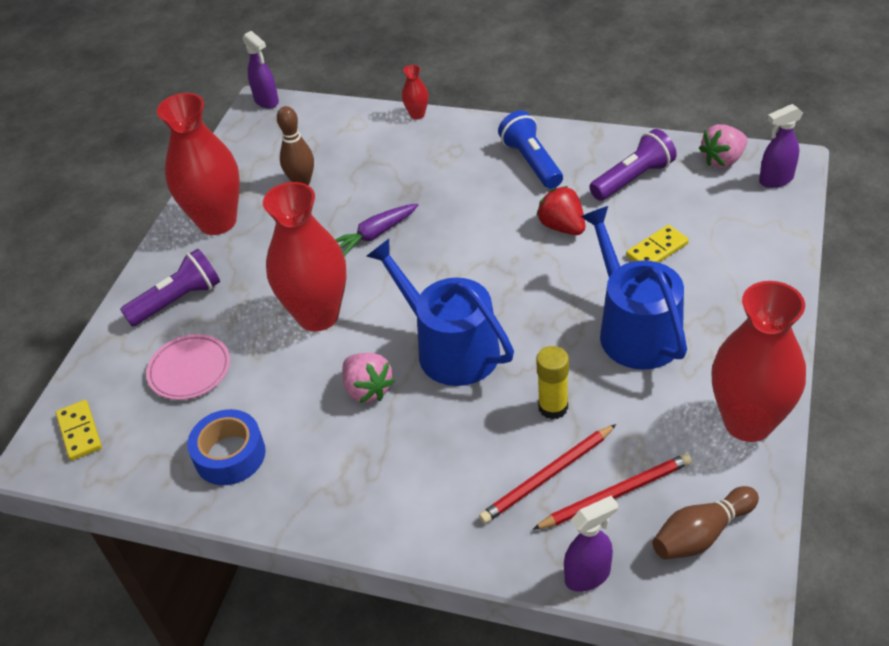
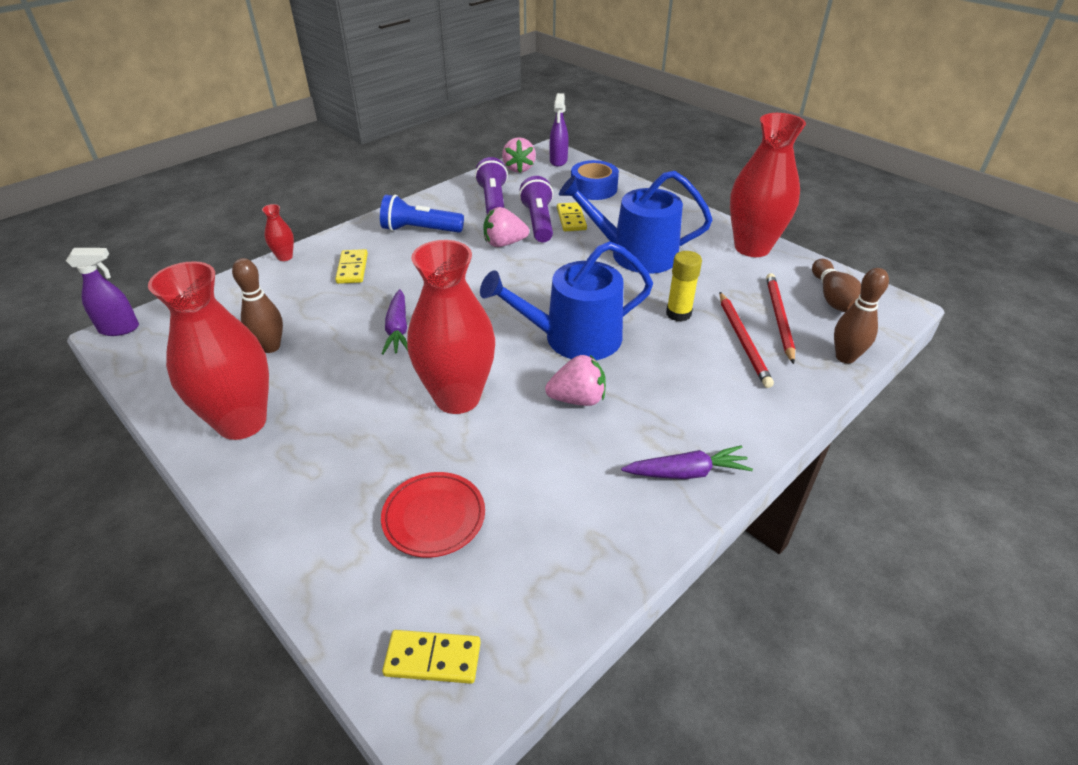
camera: 65 degrees left, 5 degrees down
(178, 300) = (320, 493): purple flashlight -> purple flashlight (538, 222)
(190, 370) = (434, 517): pink plate -> red plate
(230, 455) = (581, 523): blue tape -> blue tape (593, 188)
(324, 500) = (687, 472): none -> purple carrot
(434, 160) = (352, 269): none -> yellow domino
(562, 227) = (504, 243): red strawberry -> pink strawberry
(588, 575) = (845, 357): purple spray bottle -> brown bowling pin

